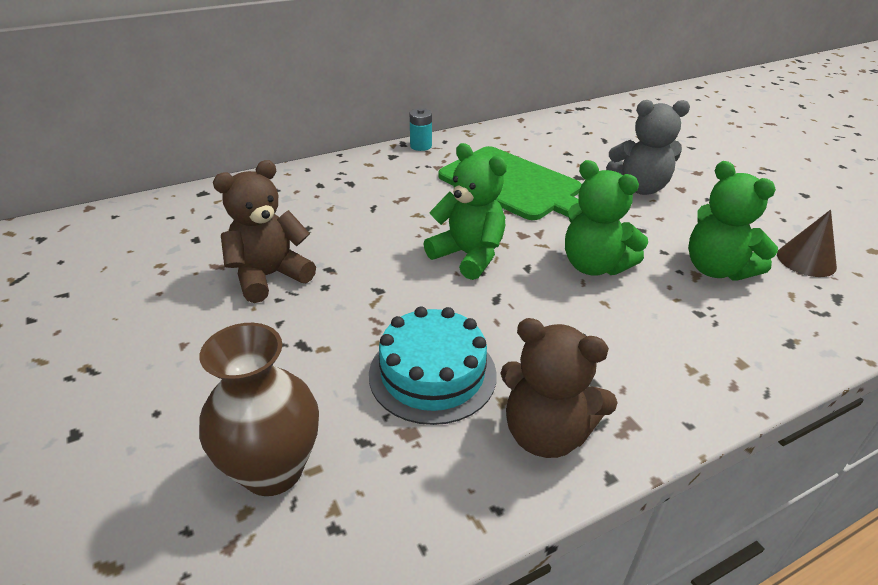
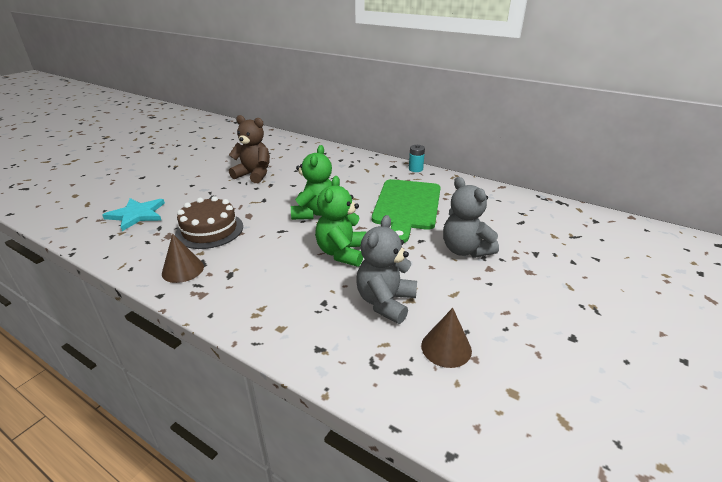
camera: 60 degrees right, 5 degrees down
(273, 470) = (137, 215): brown vase -> turquoise star
(432, 374) = (209, 230): turquoise cake -> brown cake
(546, 433) = (183, 270): brown teddy bear -> brown cone
(716, 269) = (385, 302): green teddy bear -> grey teddy bear

